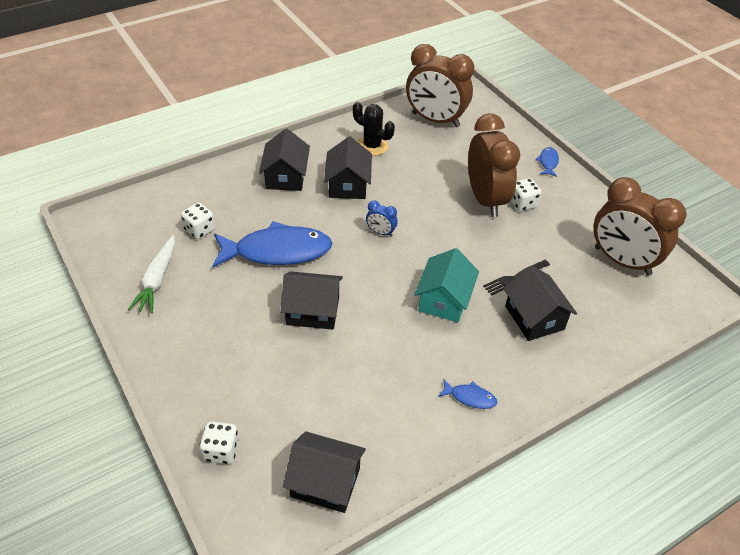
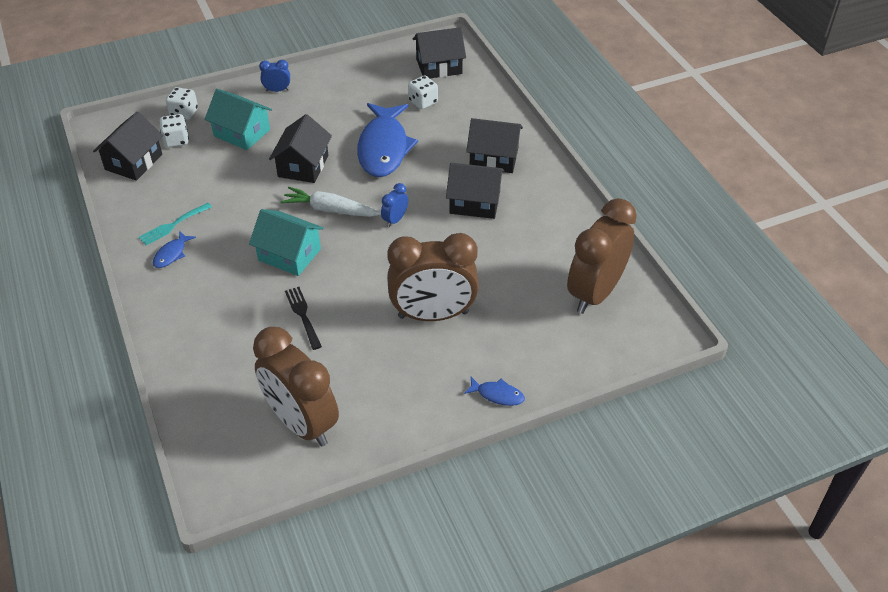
camera: 100 degrees right, 0 degrees up
(157, 280) = (365, 80): white carrot -> white carrot (330, 210)
(174, 359) = (277, 90): none -> blue clock
(259, 378) = (242, 133): none -> turquoise house
(372, 146) = (543, 228): black cactus -> none
(426, 407) = (173, 225): none -> turquoise fork
(522, 203) = (420, 349): white dice -> white dice (176, 140)
(534, 317) = (244, 320): black house -> black house (439, 66)
(622, 261) = (301, 423): brown clock -> brown clock turned 90 degrees counterclockwise

